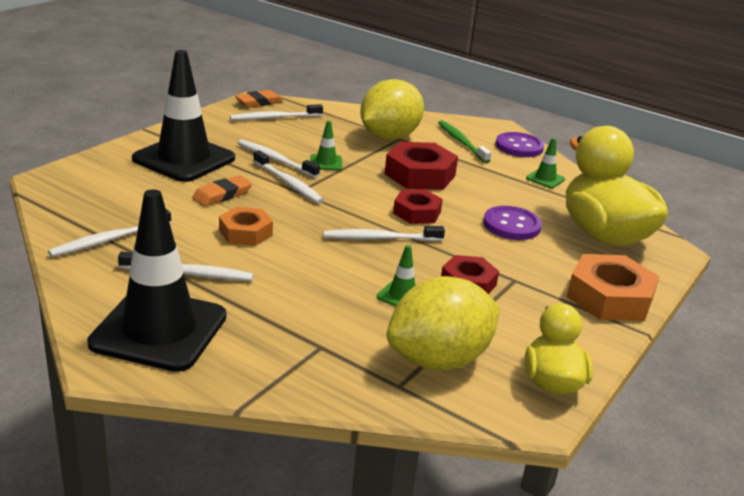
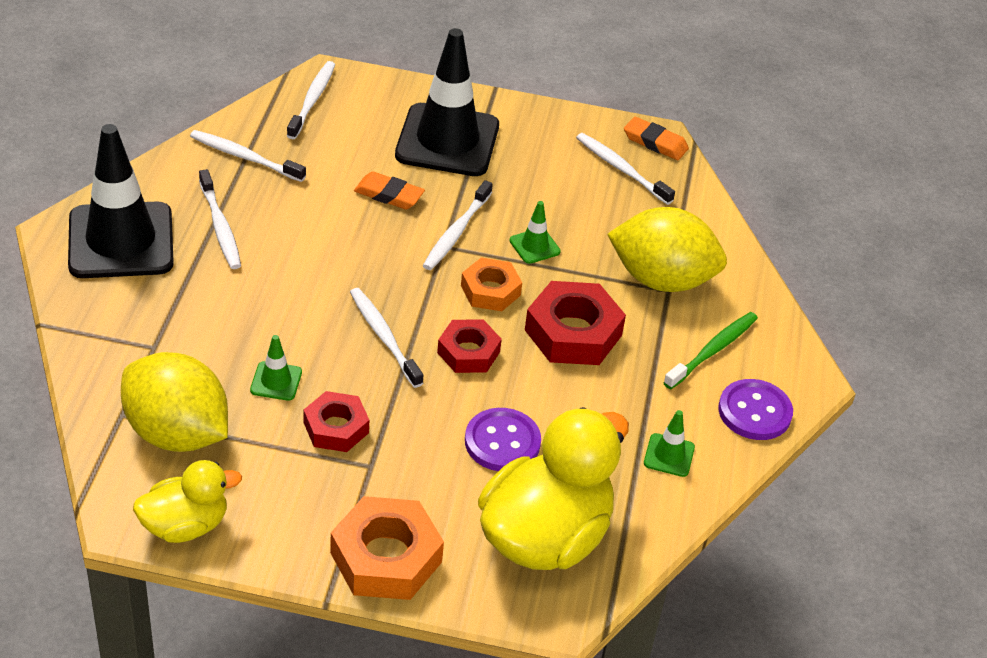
camera: 65 degrees right, 15 degrees up
(245, 233) = (322, 236): orange nut -> orange nut (490, 290)
(275, 159) = (506, 205): white toothbrush -> white toothbrush (312, 100)

